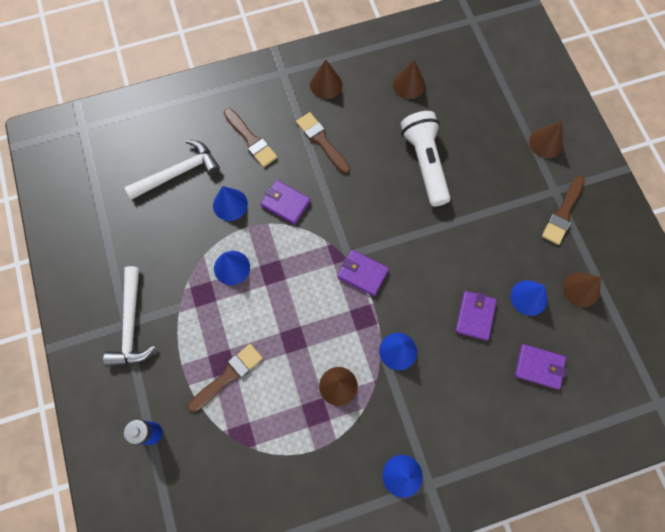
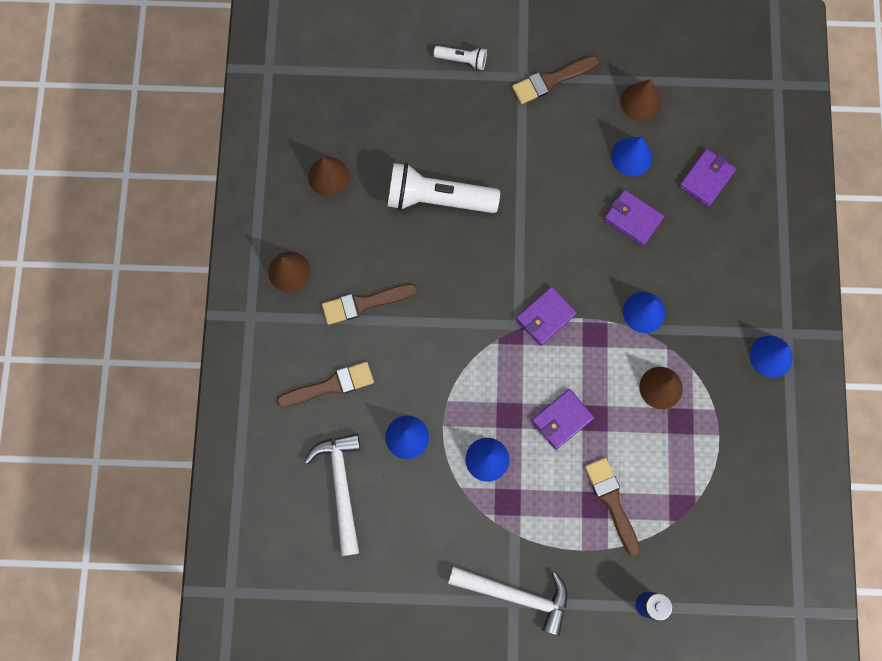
camera: 70 degrees left, 5 degrees up
(285, 203) = (429, 372): purple wallet -> purple wallet (562, 420)
(546, 143) = (462, 60): brown cone -> white flashlight
(563, 213) = (551, 80): brown brush -> brown brush turned 105 degrees clockwise

